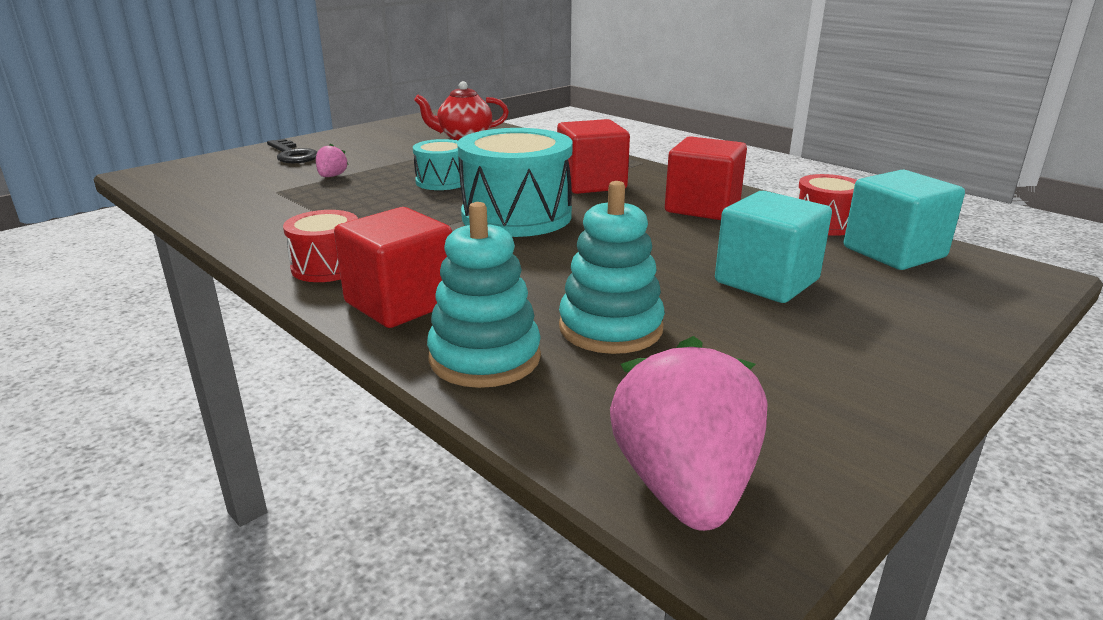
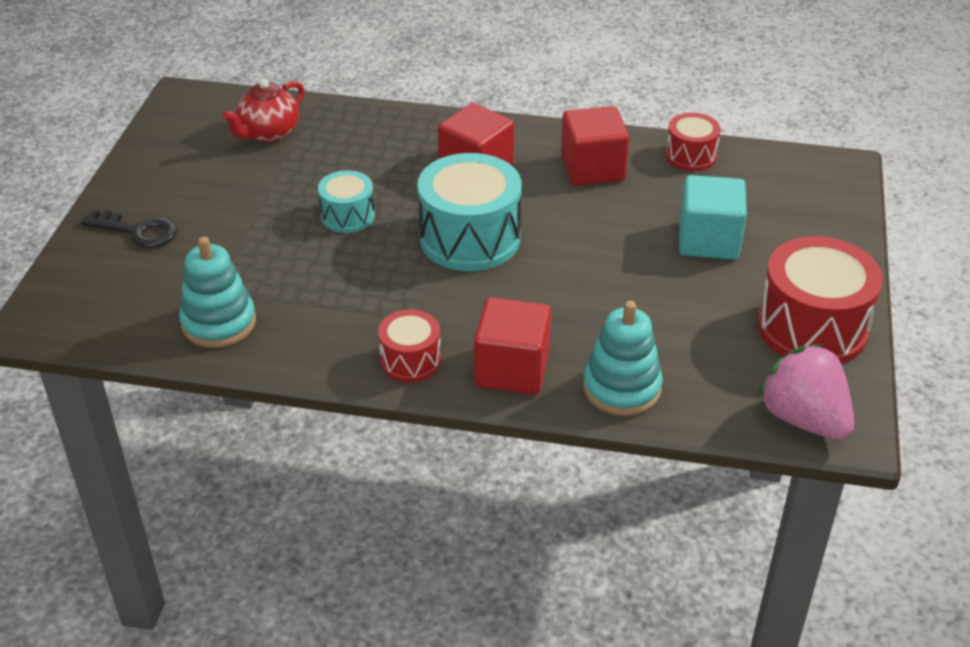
camera: 35 degrees left, 15 degrees up
(332, 176) = (235, 249): pink strawberry -> none
(610, 328) = (663, 328): turquoise stacking toy -> turquoise stacking toy (219, 323)
(819, 395) = (812, 328): none -> red drum
(894, 252) = (756, 173): turquoise cube -> none

